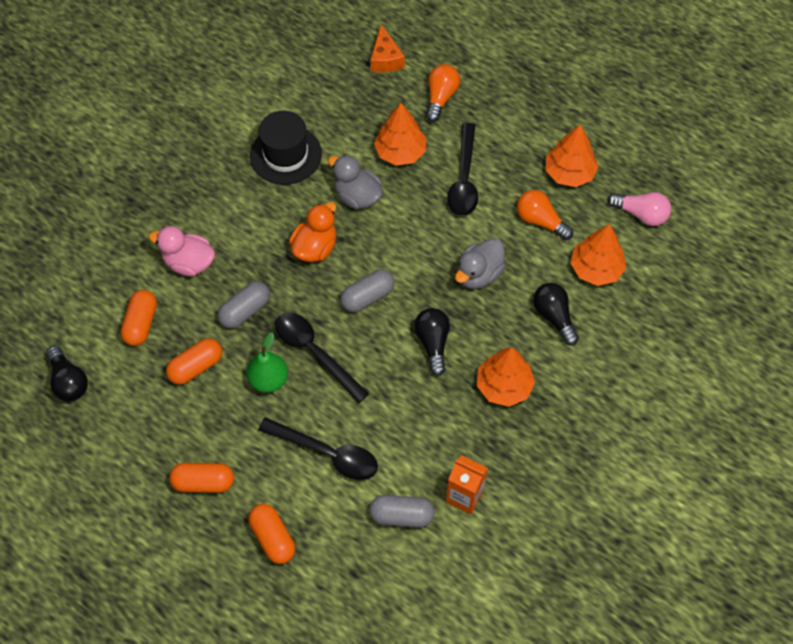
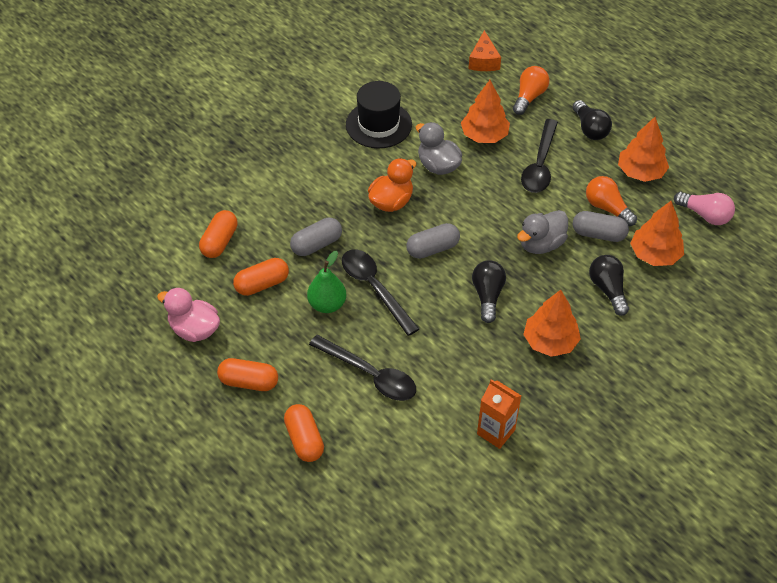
camera: 10 degrees right, 10 degrees down
(69, 381) = (144, 279): black light bulb -> black light bulb (590, 129)
(189, 263) = (273, 199): pink duck -> pink duck (194, 329)
(401, 515) = (431, 439): grey capsule -> grey capsule (598, 234)

